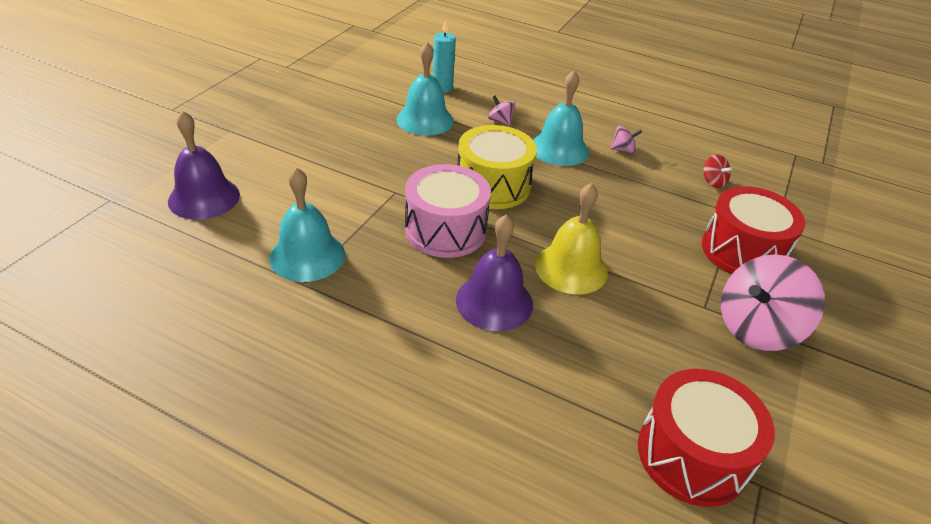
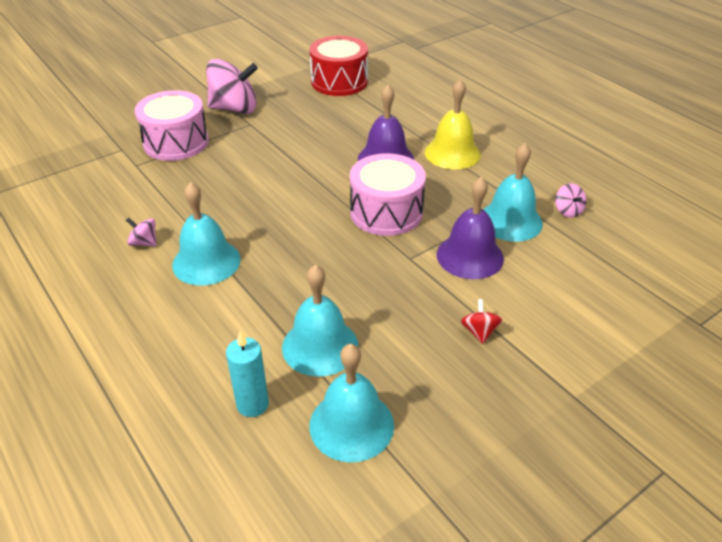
camera: 150 degrees left, 0 degrees up
(204, 197) = (602, 300): purple bell -> purple bell (470, 256)
(377, 91) = (351, 425): none -> turquoise bell
(493, 185) = (313, 240): yellow drum -> none
(500, 121) = (231, 318): pink spinning top -> pink spinning top (568, 211)
(571, 268) = (312, 163): yellow bell -> yellow bell (452, 153)
(712, 182) = (111, 191): red spinning top -> red spinning top (479, 332)
(742, 251) = (176, 142): red drum -> pink drum

